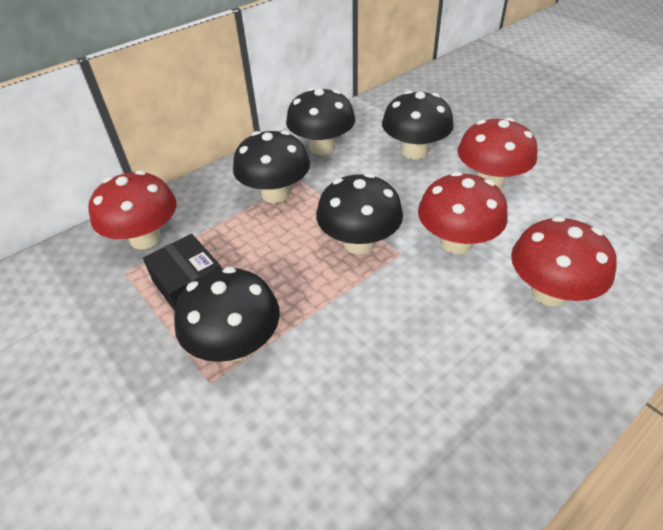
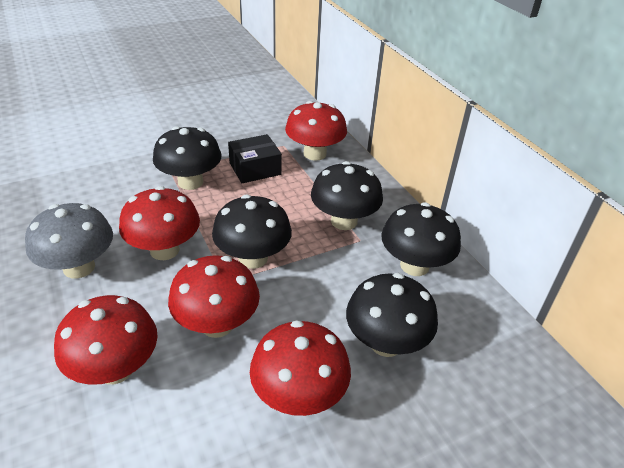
camera: 100 degrees right, 5 degrees down
(381, 319) = (164, 250): none -> red mushroom
(452, 393) = (79, 267): none -> grey mushroom

